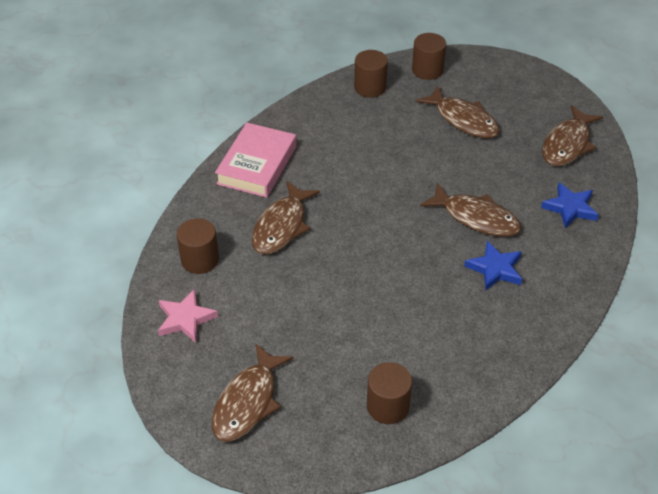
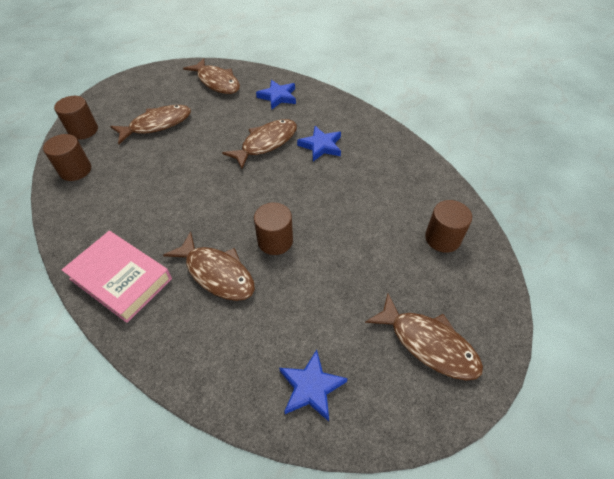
camera: 75 degrees left, 5 degrees up
(185, 319) = (311, 387): pink star -> blue star
(200, 260) = (232, 358): brown cylinder -> brown cylinder (275, 241)

